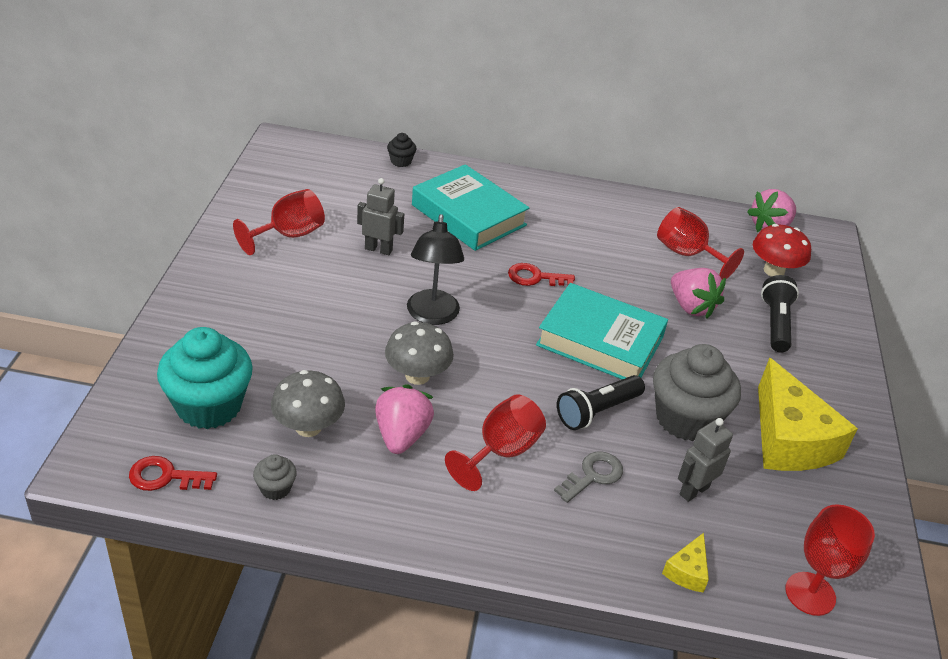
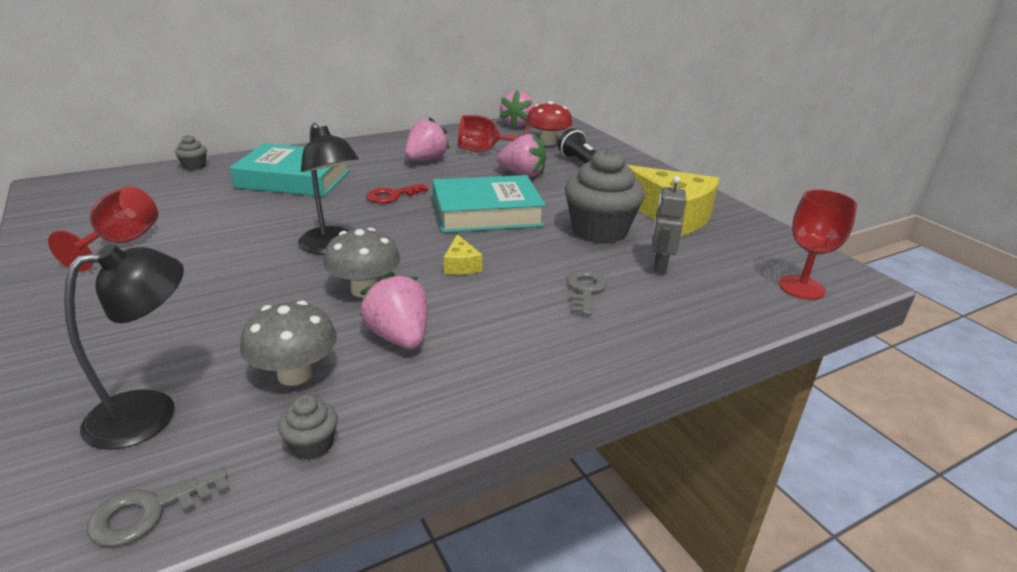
camera: 35 degrees left, 10 degrees down
(165, 477) = (149, 511): red key -> grey key
(209, 406) = (150, 412): turquoise cupcake -> black lamp
(378, 249) = (231, 223): grey robot -> none
(401, 161) = (194, 166): black cupcake -> grey cupcake
(501, 452) = (499, 308): red goblet -> none
(597, 411) = (537, 252): black flashlight -> none
(612, 242) = (425, 160): none -> pink strawberry
(687, 571) = (722, 314): yellow cheese -> yellow cheese (461, 265)

